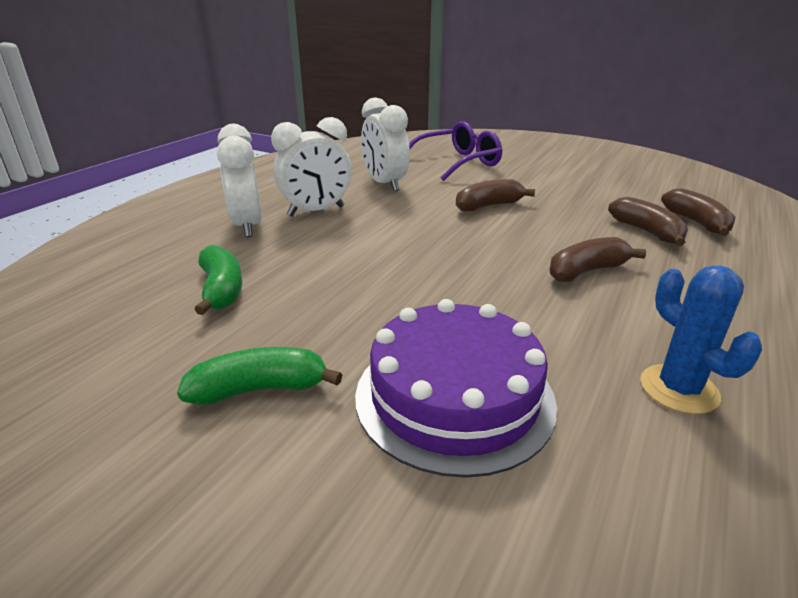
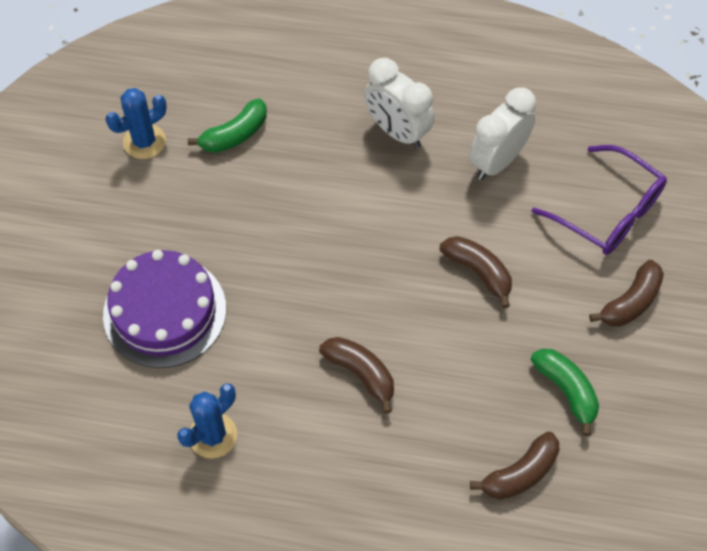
camera: 70 degrees right, 30 degrees up
(145, 361) = (144, 142): none -> blue cactus
(247, 226) = (343, 95): white clock -> none
(260, 389) = (139, 211): green banana -> green banana (566, 390)
(647, 232) = (472, 424): brown banana -> brown banana (630, 302)

